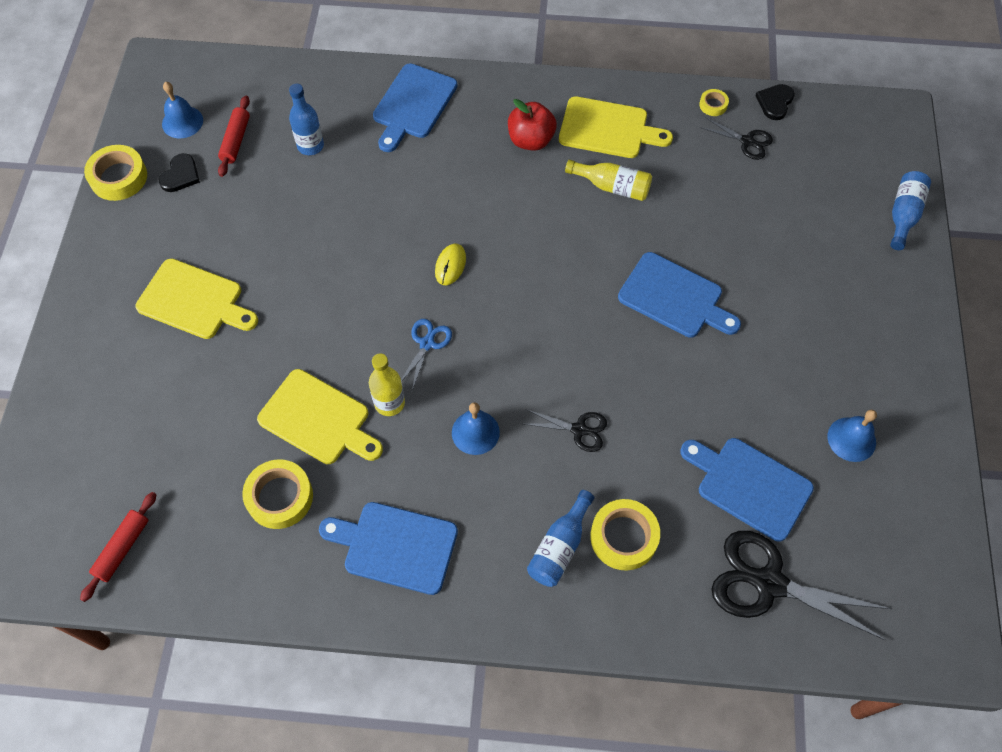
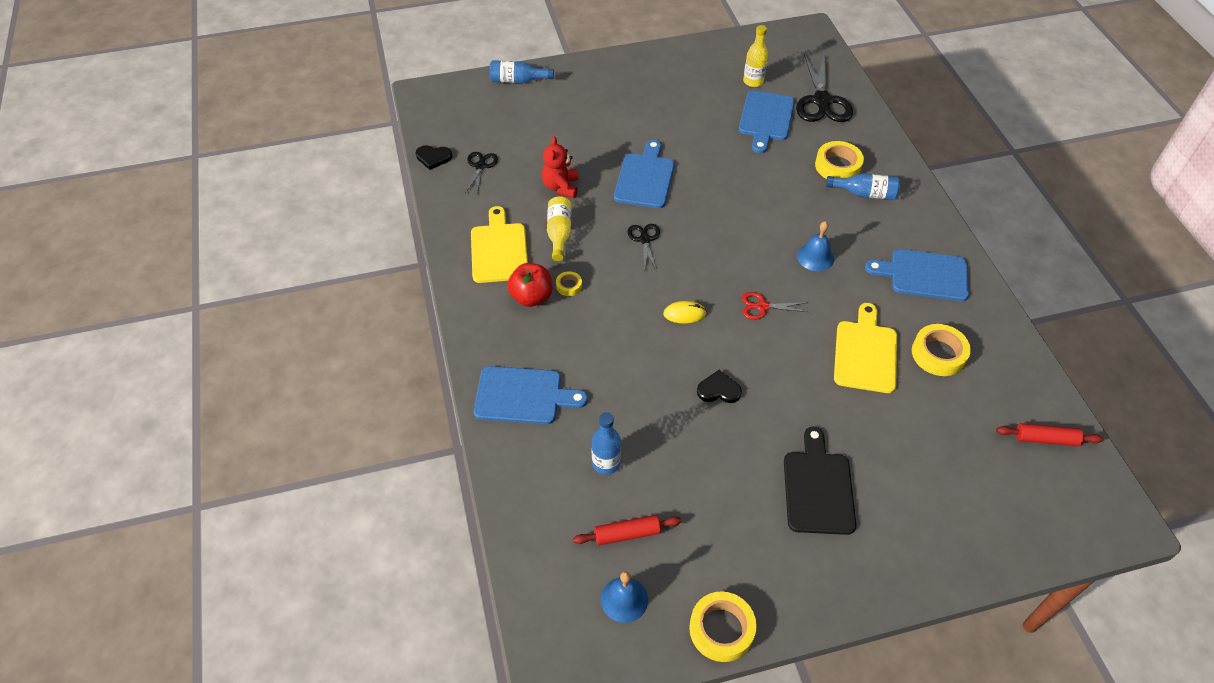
camera: 110 degrees left, 10 degrees down
(180, 175) = (691, 567): black heart -> black heart (718, 390)
(194, 301) = (818, 488): yellow cutting board -> black cutting board
(389, 403) = (824, 313): yellow bottle -> yellow bottle (753, 81)
(395, 546) = (924, 275): blue cutting board -> blue cutting board turned 105 degrees clockwise
(427, 343) = (762, 307): blue scissors -> red scissors
(579, 429) = (778, 204): black scissors -> black scissors (644, 240)
(687, 208) = (561, 187): none -> red teddy bear
(713, 105) = (449, 192): yellow tape -> yellow tape (569, 286)
(851, 439) = (706, 82): blue bell -> none

